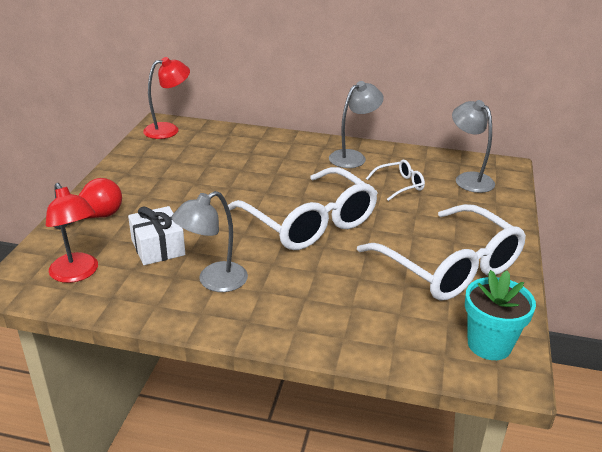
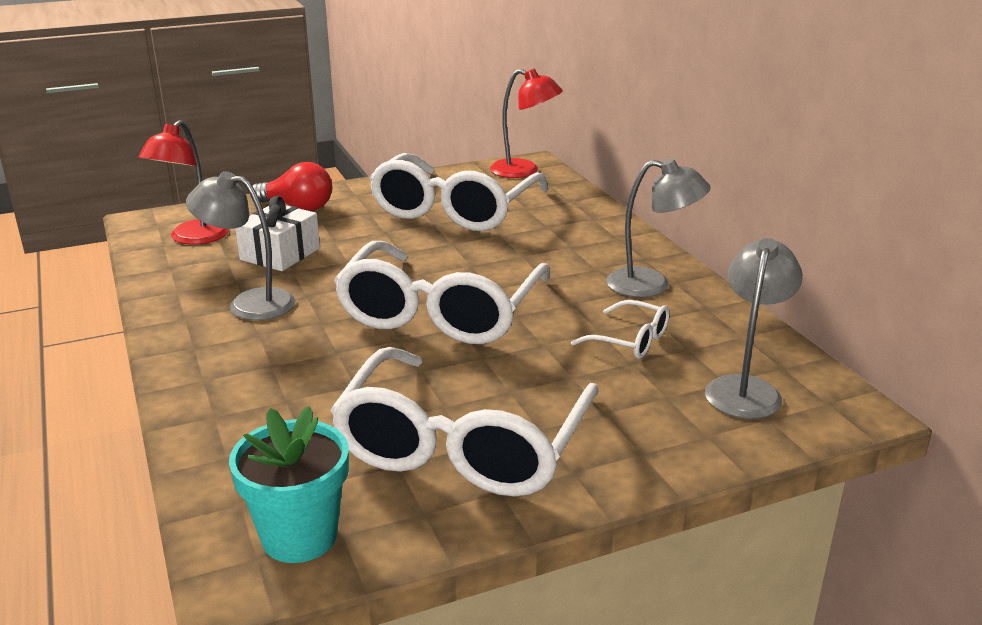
camera: 55 degrees right, 5 degrees down
(186, 168) = (455, 209): none -> white glasses

